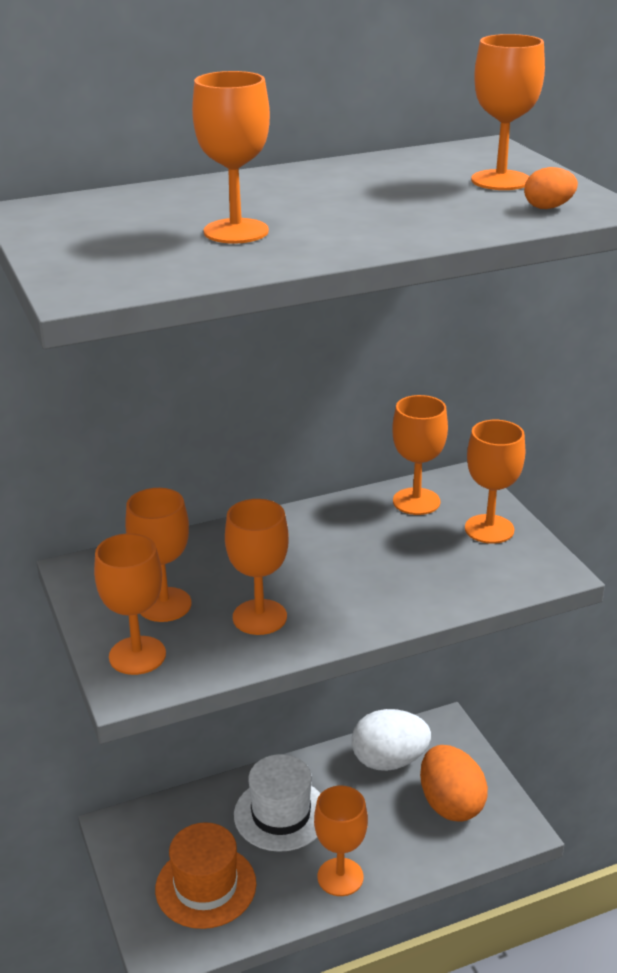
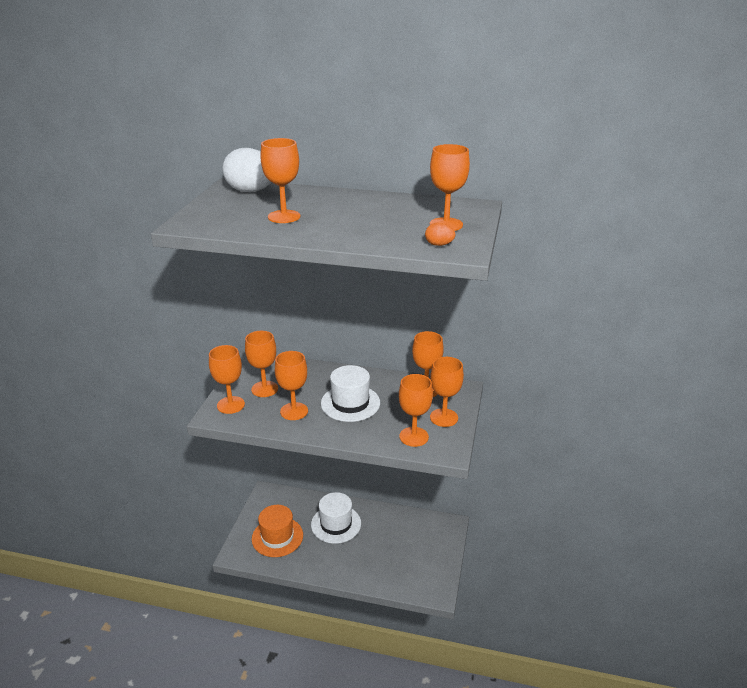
camera: 35 degrees right, 0 degrees up
(332, 566) = (350, 403): none -> white hat
(340, 877) = (334, 565): orange goblet -> orange goblet (414, 437)
(389, 761) = (407, 526): white egg -> white egg (251, 191)
(450, 804) = (416, 562): orange egg -> none

